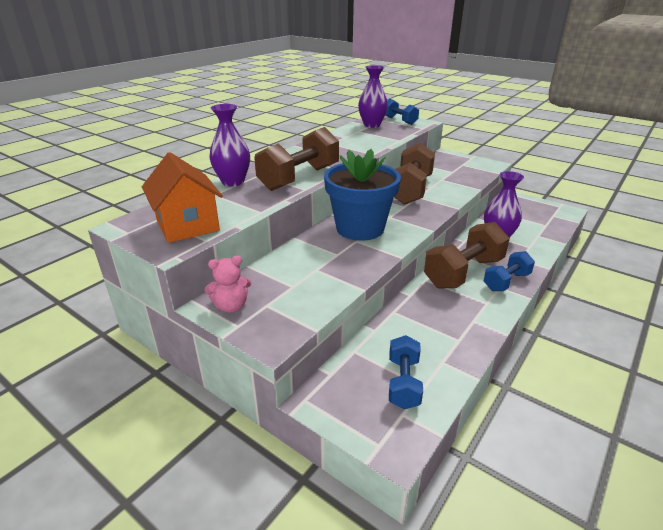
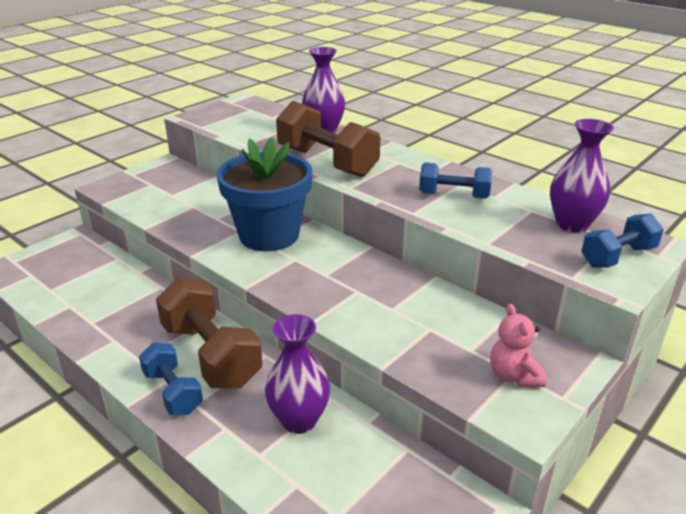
camera: 95 degrees right, 0 degrees up
(187, 225) = (231, 119): orange house -> none
(231, 306) = (159, 171): pink teddy bear -> pink teddy bear (513, 375)
(403, 383) = (61, 280): blue dumbbell -> blue dumbbell (453, 195)
(410, 190) = (383, 288): brown dumbbell -> none

